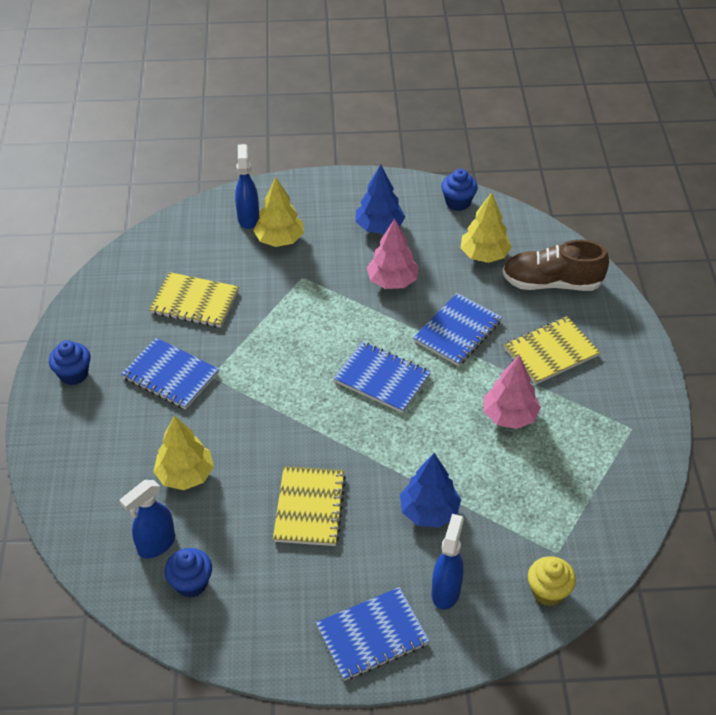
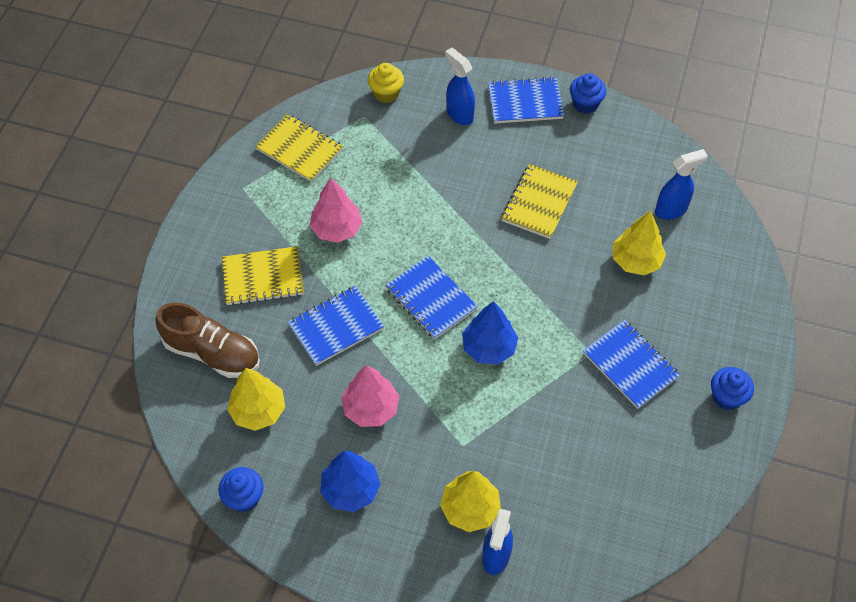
camera: 160 degrees left, 10 degrees up
(191, 583) = (649, 174): blue cupcake -> blue cupcake (585, 104)
(195, 302) = (587, 449): yellow notebook -> yellow notebook (299, 149)
(429, 511) = (444, 172): blue tree -> blue tree (489, 347)
(446, 591) = (459, 114): blue spray bottle -> blue spray bottle turned 105 degrees clockwise

